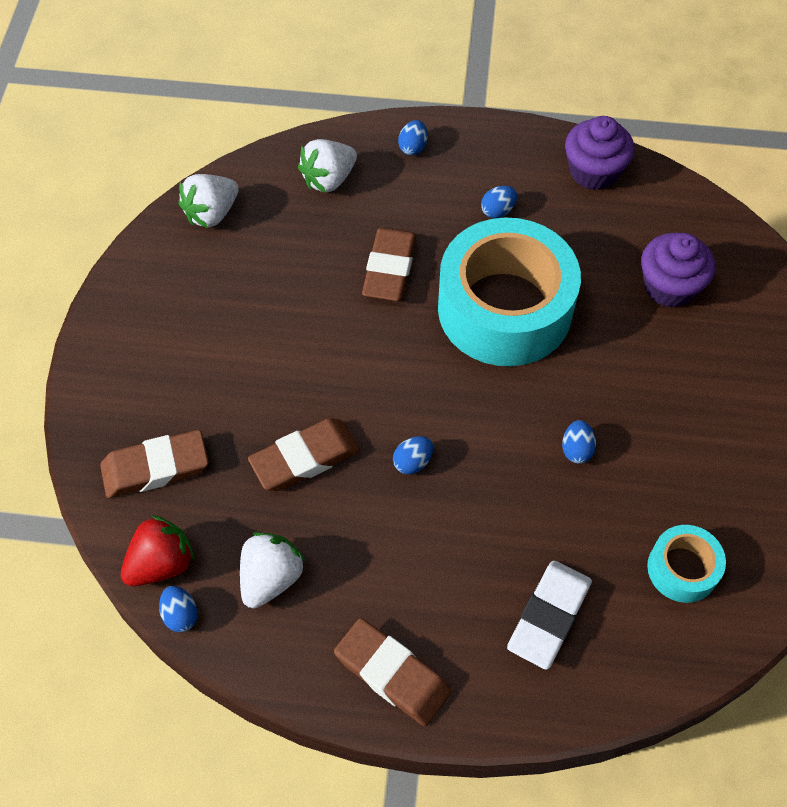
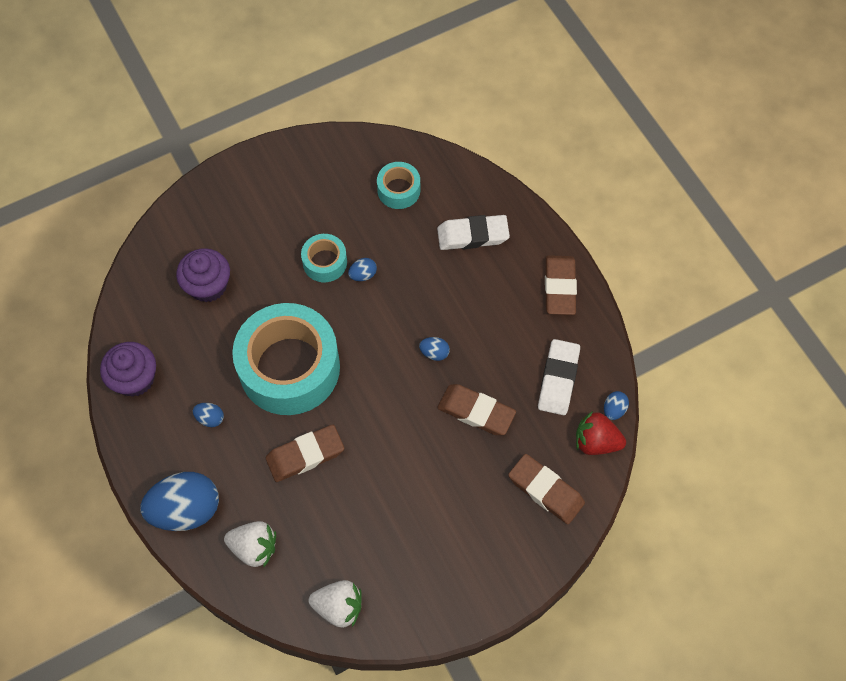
camera: 125 degrees left, 5 degrees up
(271, 578) = (558, 379): white strawberry -> white eraser
(413, 147) = (186, 510): blue egg -> blue egg, size x2.33
(623, 418) = (325, 262): none -> turquoise tape

